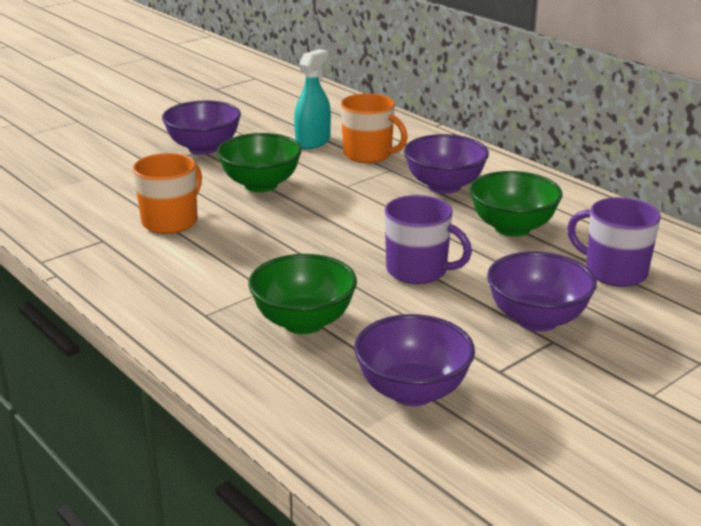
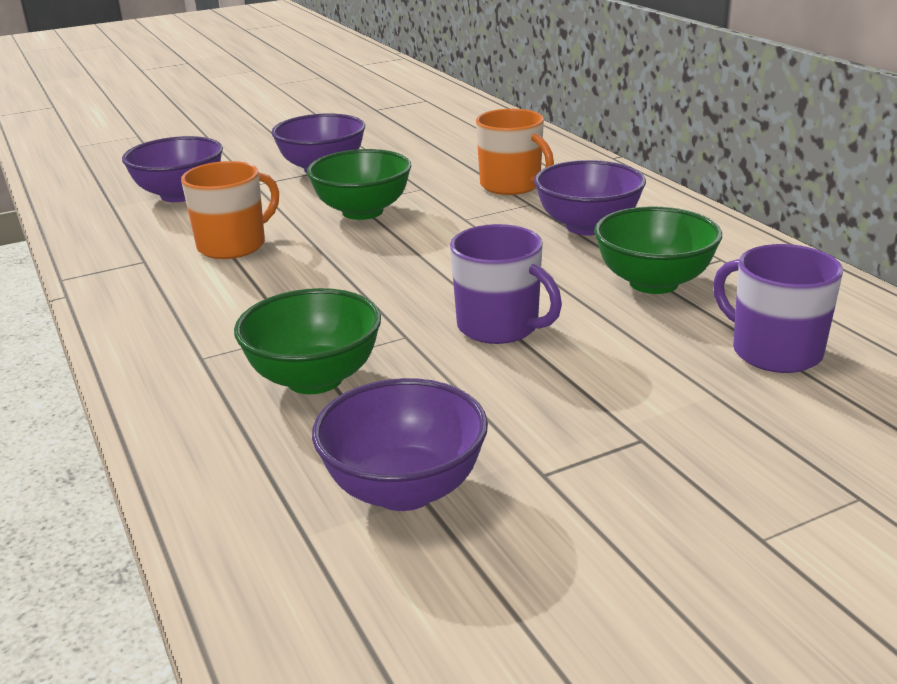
camera: 15 degrees right, 0 degrees up
(313, 141) = (452, 168): turquoise spray bottle -> none
(537, 319) = (632, 407): purple bowl -> purple bowl (180, 195)

